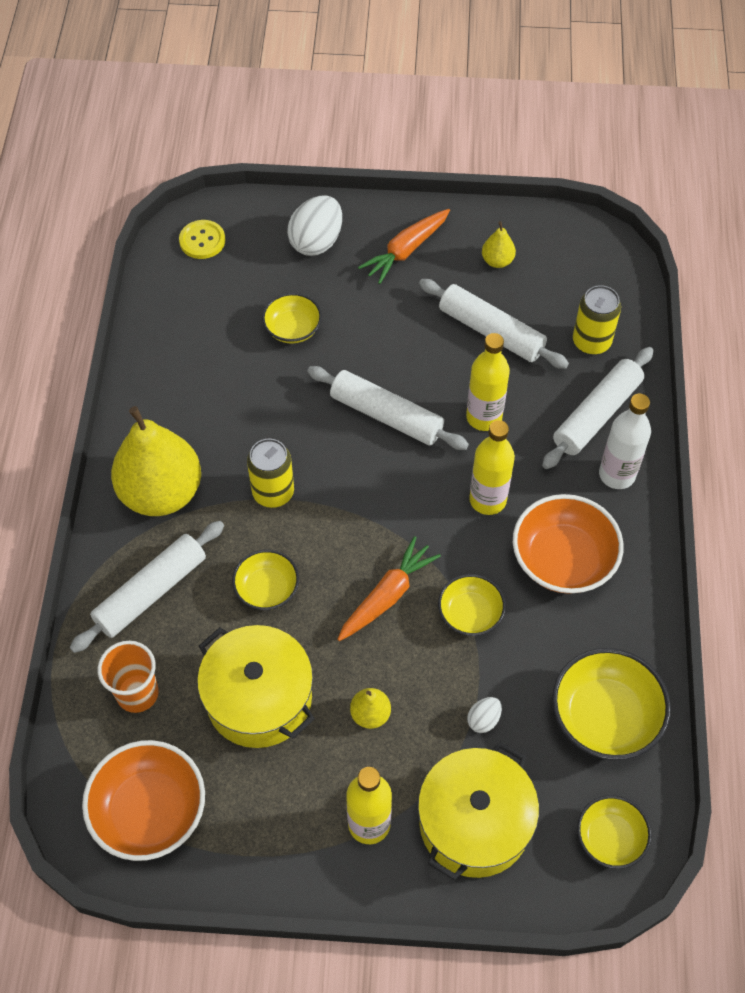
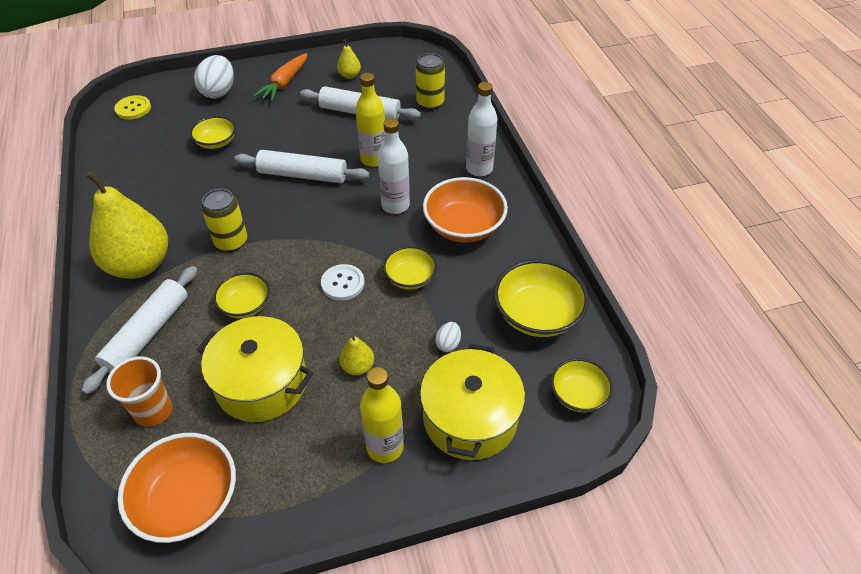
camera: 20 degrees left, 10 degrees down
(387, 595) = (342, 283): orange carrot -> white button
(487, 500) = (395, 205): yellow bottle -> white bottle
(597, 415) = (451, 140): white rolling pin -> none

